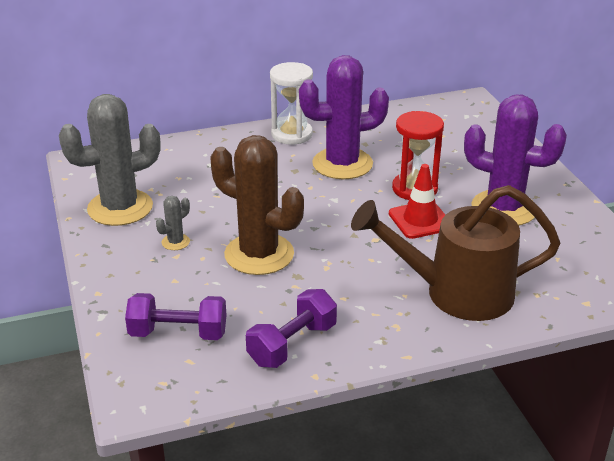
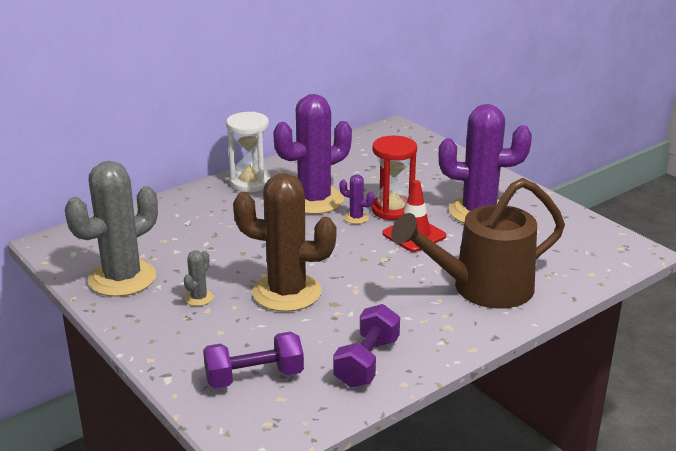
camera: 20 degrees left, 5 degrees down
(372, 190) = (356, 218): none -> purple cactus

